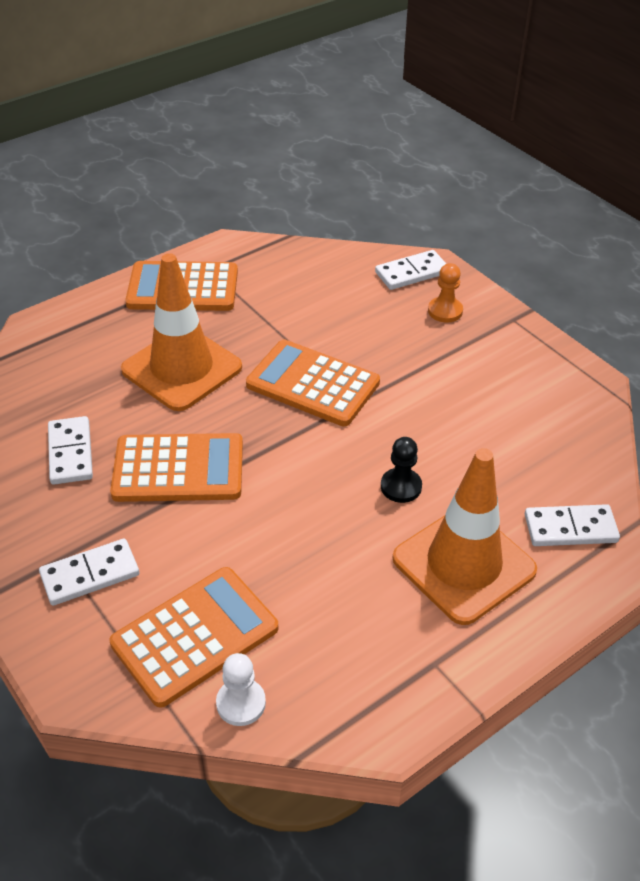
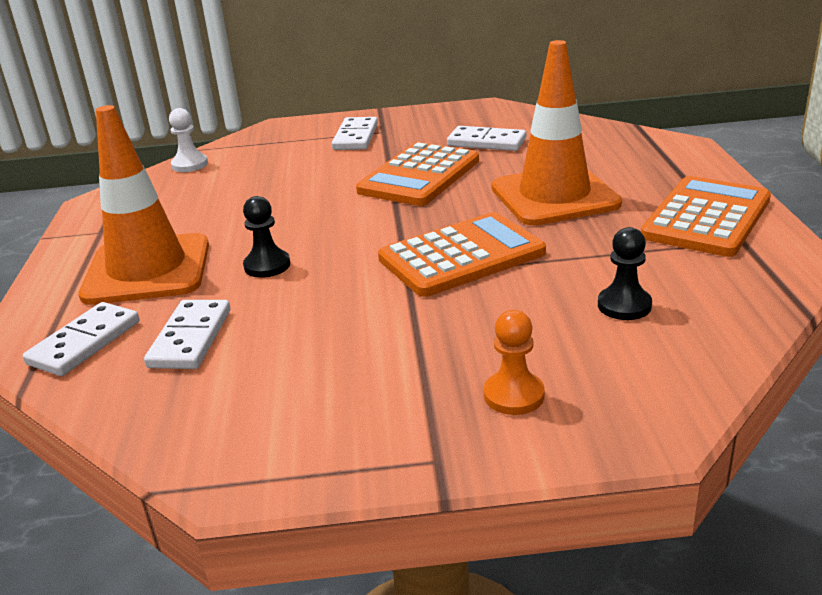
camera: 125 degrees right, 15 degrees down
(195, 636) = (258, 159): orange calculator -> none
(327, 296) = (624, 305): none -> black pawn
(411, 273) = (637, 398): white domino -> white domino (191, 338)

